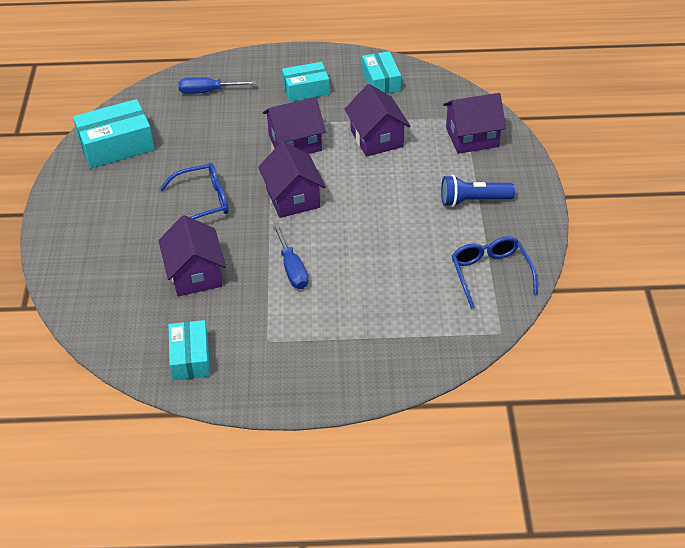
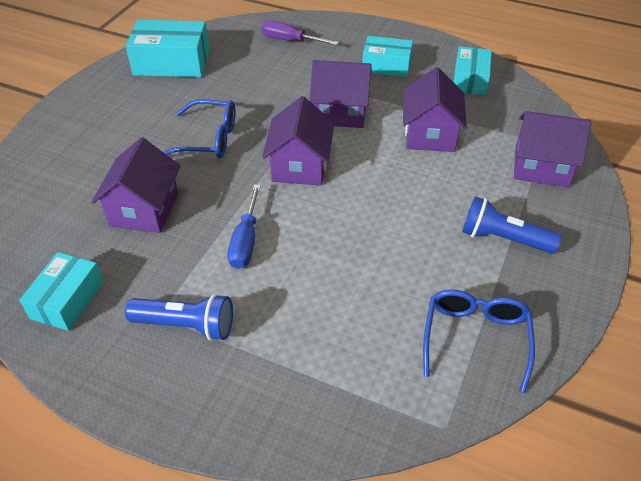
camera: 25 degrees right, 0 degrees up
(208, 91) = (290, 41): blue screwdriver -> purple screwdriver
(292, 340) = (186, 326): none -> blue flashlight

